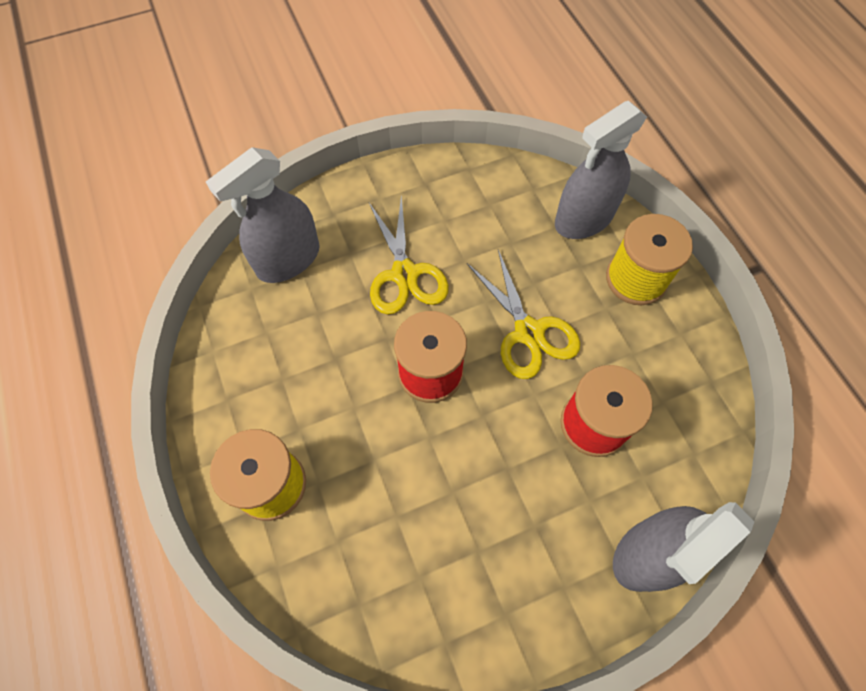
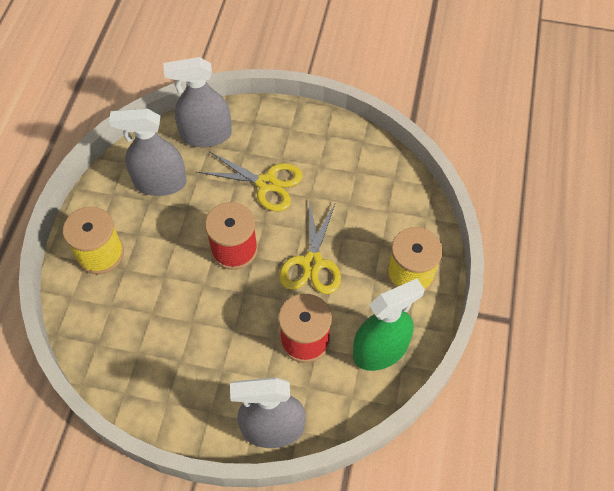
camera: 35 degrees right, 5 degrees down
(404, 274) = (266, 183): yellow scissors -> yellow scissors turned 90 degrees counterclockwise
(584, 219) = (410, 216): grey spray bottle -> grey spray bottle (160, 183)
(678, 382) = (380, 350): none -> green spray bottle

